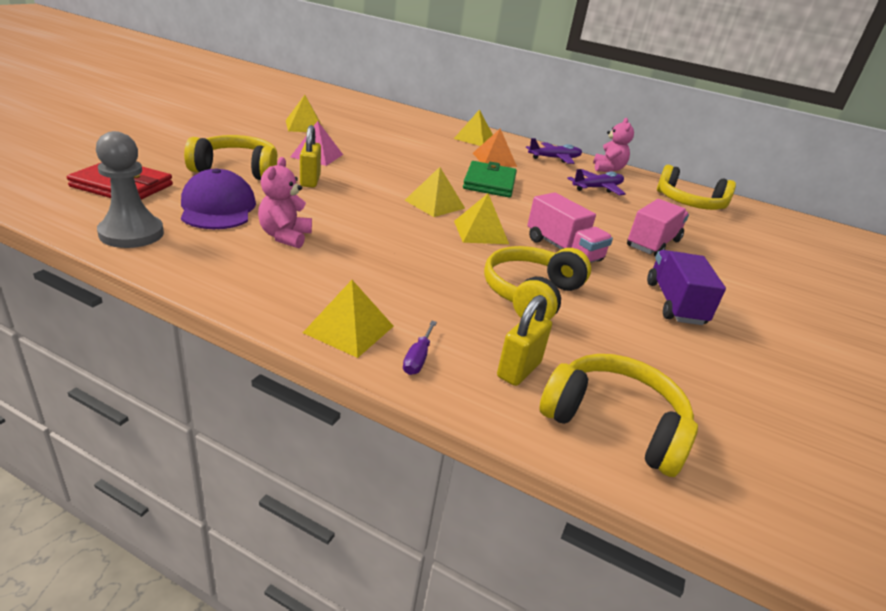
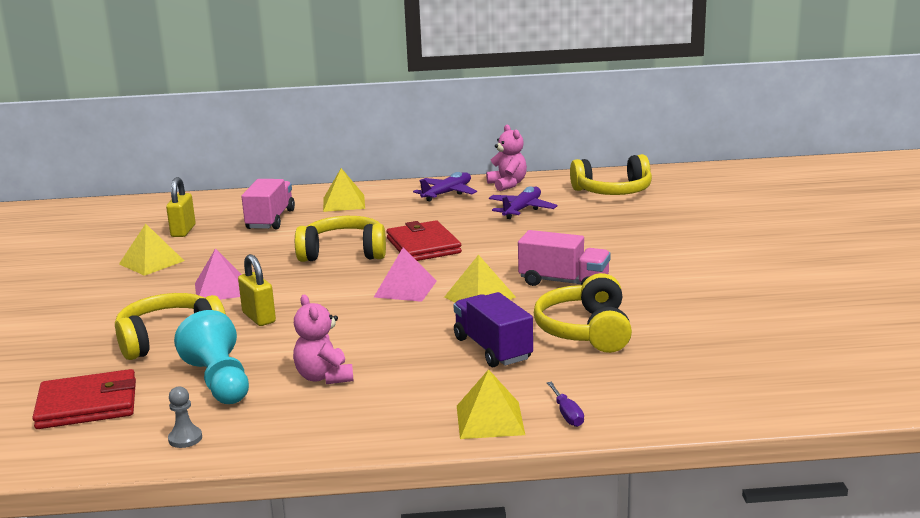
camera: 25 degrees left, 10 degrees down
(131, 234) = (185, 438): grey pawn -> grey pawn, size x0.49
(218, 208) = (219, 381): purple cap -> turquoise pawn
(434, 204) = (405, 289): yellow pyramid -> pink pyramid
(489, 183) = (423, 246): green wallet -> red wallet
(494, 159) = (394, 219): orange pyramid -> none
(519, 370) = (643, 388): yellow padlock -> yellow padlock (183, 231)
(614, 424) = (741, 391): yellow headphones -> yellow headphones (343, 253)
(653, 244) = (625, 245): pink truck -> pink truck (270, 220)
(674, 303) = (692, 289): purple truck -> purple truck (492, 349)

